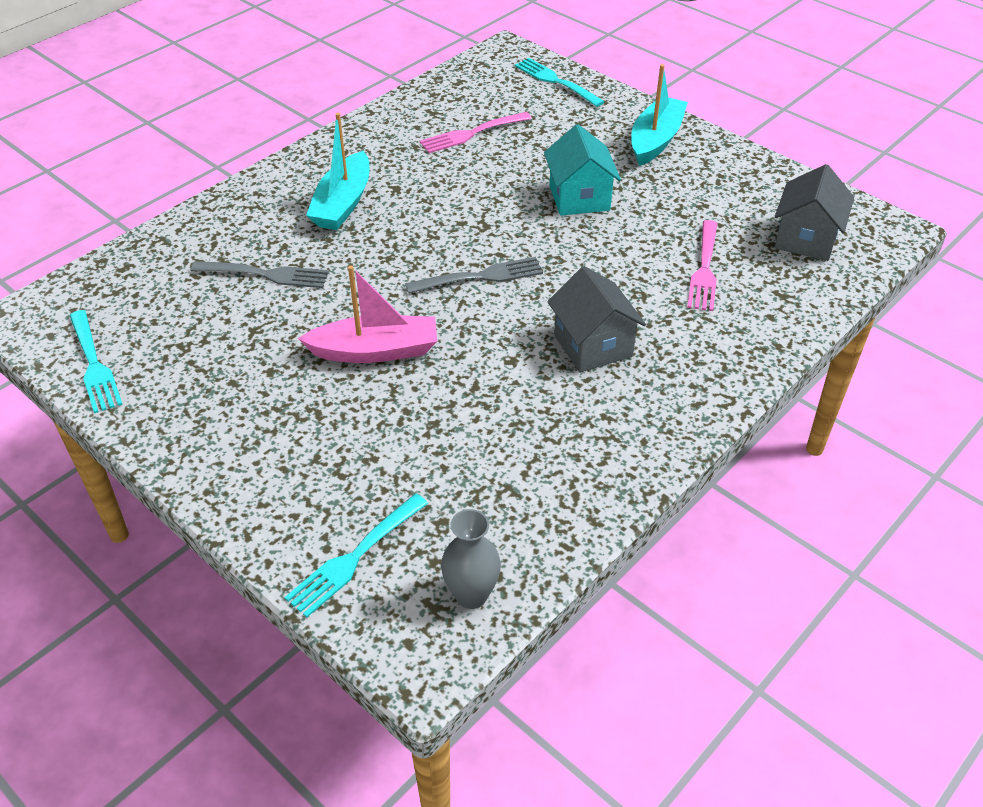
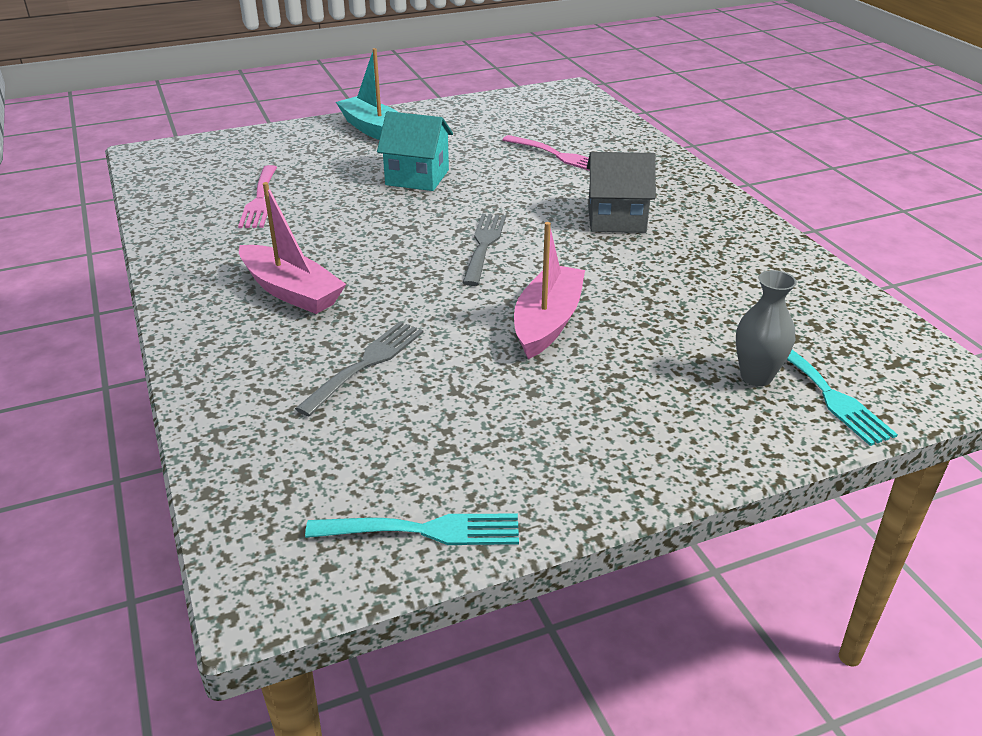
camera: 65 degrees left, 10 degrees down
(343, 203) = (291, 291): turquoise boat -> pink boat
(471, 595) = (887, 341): grey vase -> grey vase (756, 376)
(556, 81) = (231, 145): turquoise fork -> none
(806, 239) = (555, 115): grey house -> none

